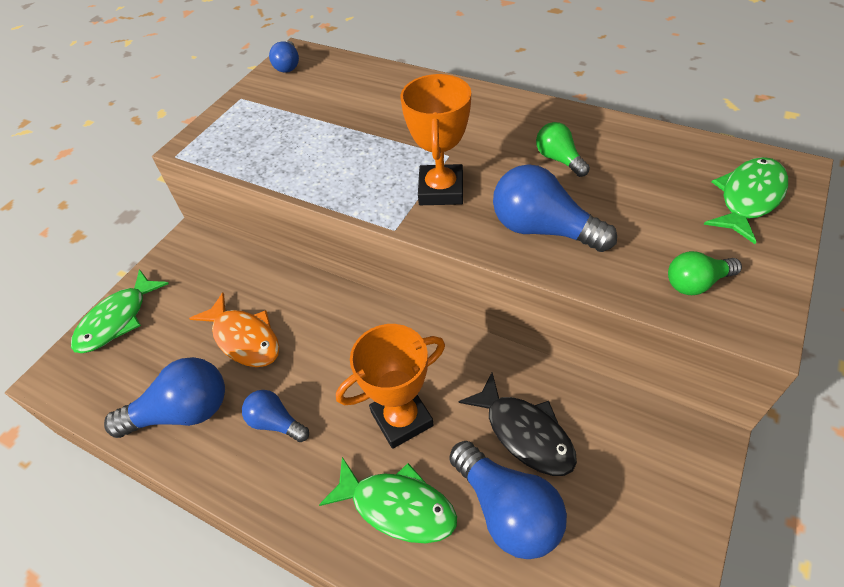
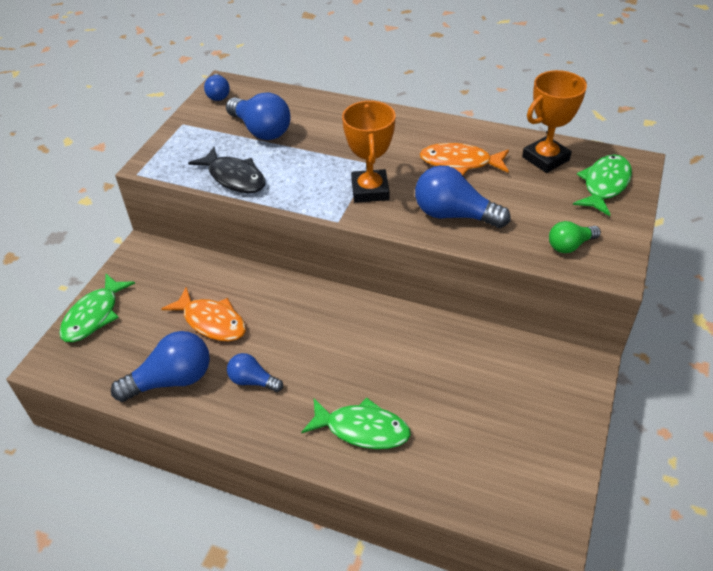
camera: 10 degrees left, 5 degrees down
(402, 419) = (355, 369): orange trophy -> orange trophy (545, 158)
(507, 510) = (447, 423): blue light bulb -> blue light bulb (261, 130)
(525, 433) = (453, 371): black fish -> black fish (234, 177)
(559, 159) = (460, 163): green light bulb -> orange fish

